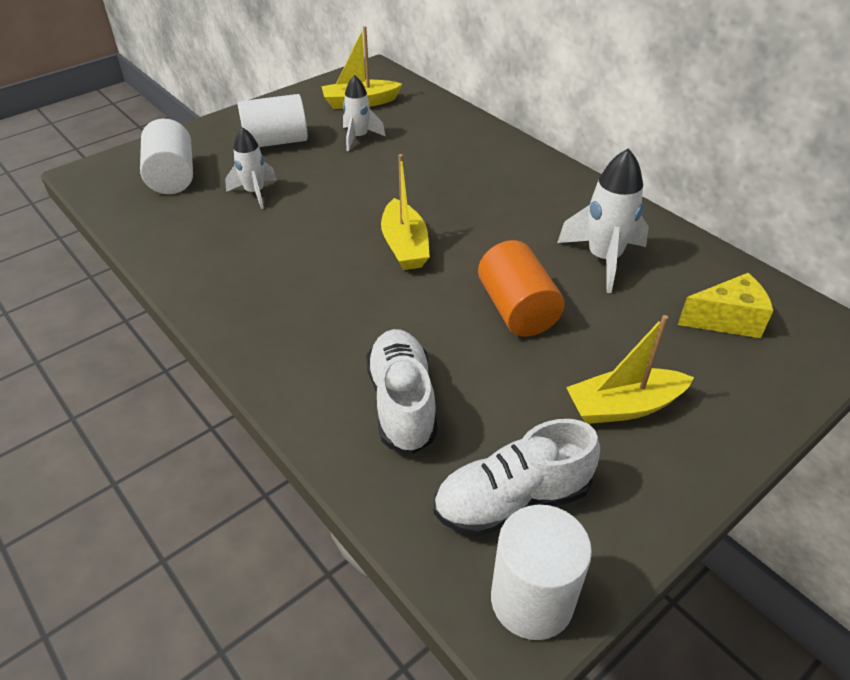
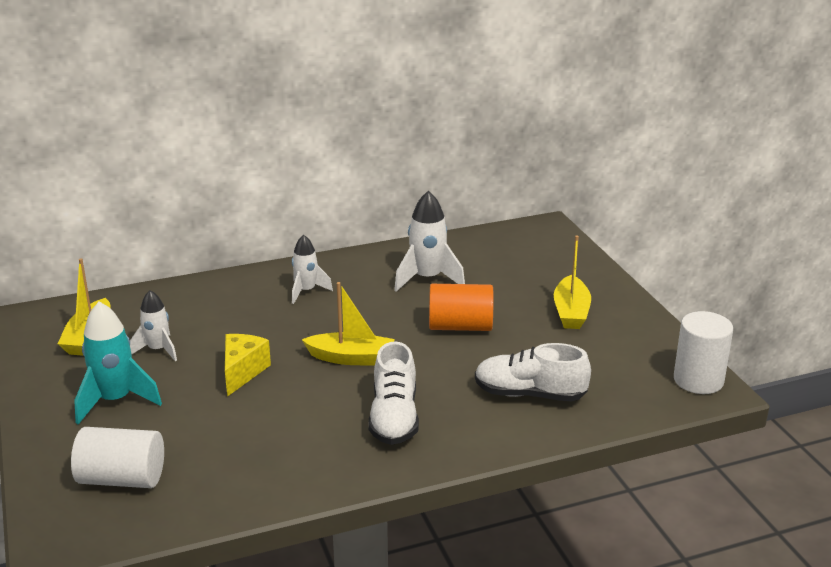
camera: 70 degrees left, 15 degrees down
(255, 193) = (203, 426): white rocket -> white rocket (306, 291)
(276, 141) = (115, 400): white cylinder -> turquoise rocket
(512, 500) = (628, 370): white shoe -> white shoe (394, 418)
(726, 320) = (515, 256): yellow cheese -> yellow cheese (242, 372)

